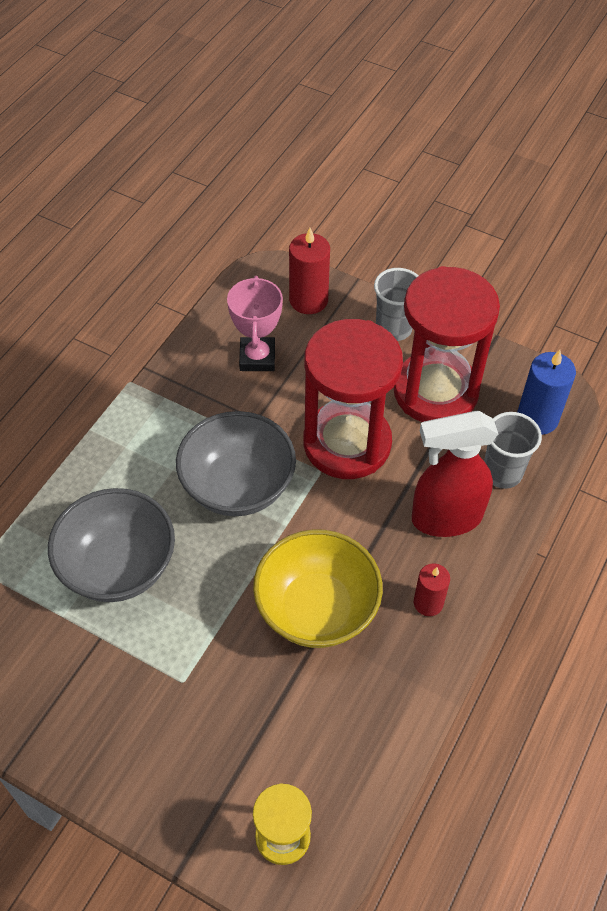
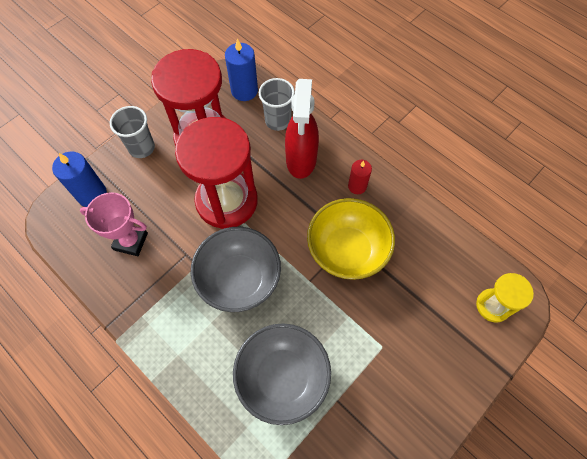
camera: 75 degrees left, 10 degrees up
(308, 300) = (92, 194): red candle -> blue candle

